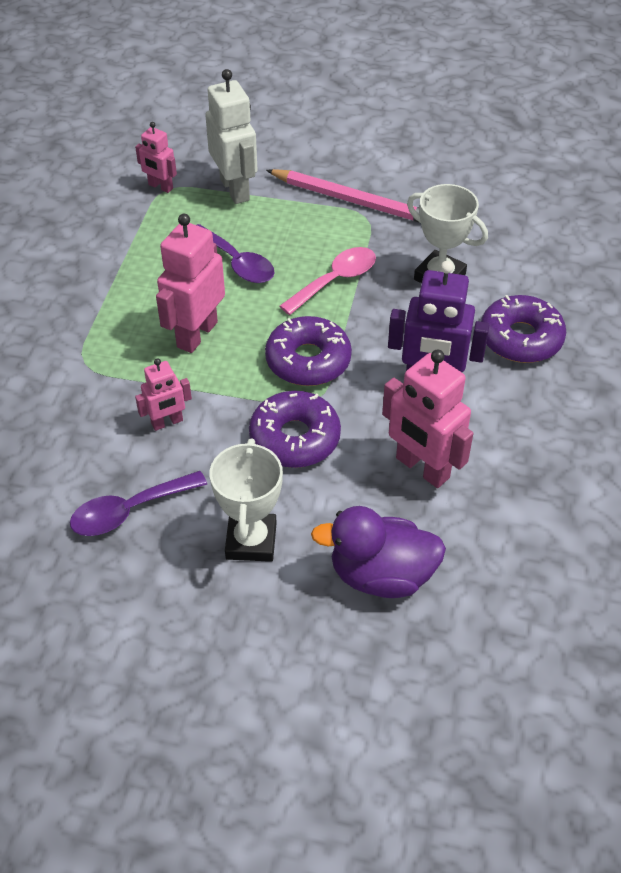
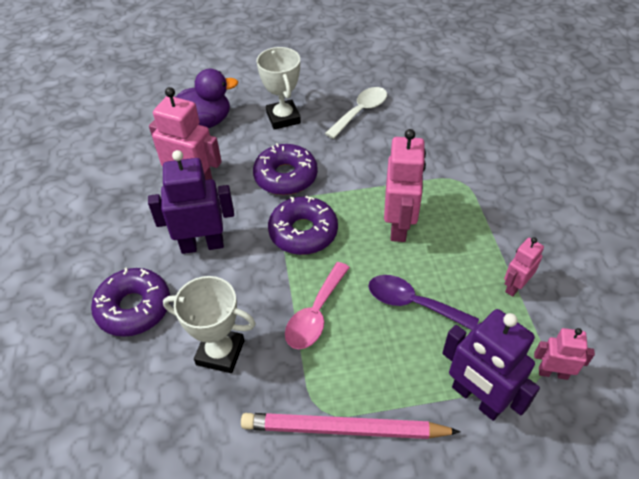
camera: 160 degrees right, 0 degrees up
(129, 511) = (360, 112): purple spoon -> white spoon
(167, 422) = (374, 161): pink robot -> pink robot (515, 286)
(235, 189) = (476, 398): white robot -> purple robot

